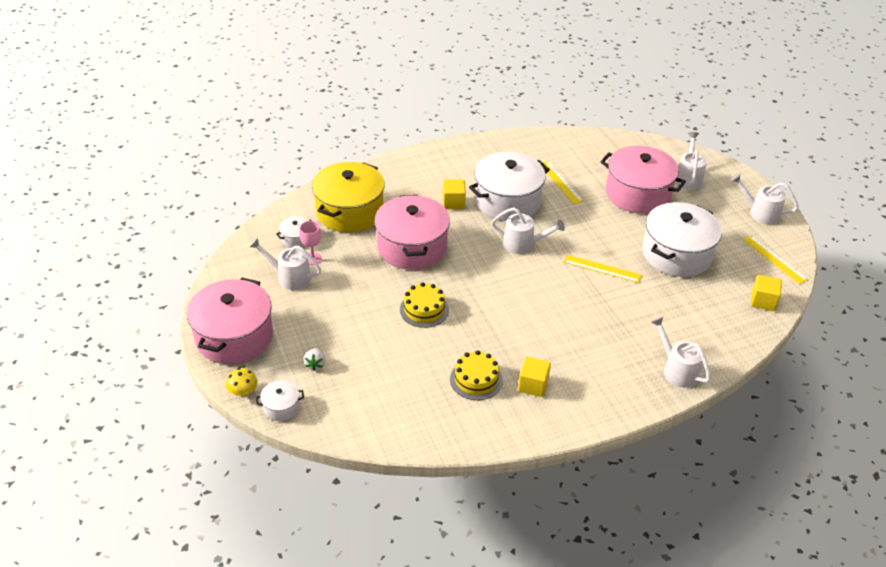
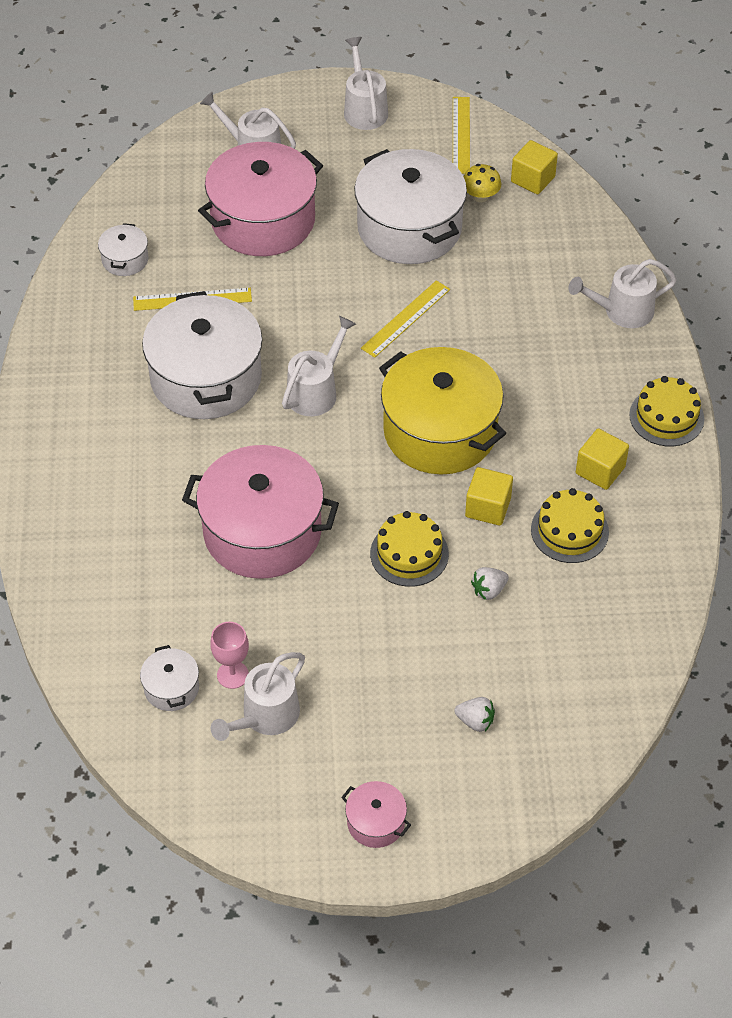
camera: 70 degrees left, 10 degrees up
(234, 336) = (376, 822): pink pot -> pink pot, size x0.44
(243, 392) = (501, 830): yellow mushroom -> yellow mushroom (480, 196)
(281, 407) = (548, 783): white pot -> white pot (125, 259)
(350, 211) = (134, 595): yellow pot -> yellow pot (440, 431)
(412, 350) = (489, 590): none -> white strawberry
(453, 202) = (178, 448): yellow cube -> yellow cube (488, 507)
(598, 411) = (666, 417): none -> yellow cake
(760, 213) = (364, 109): white watering can -> white watering can turned 120 degrees clockwise
(774, 259) = (461, 135): yellow ruler -> yellow ruler turned 75 degrees counterclockwise

